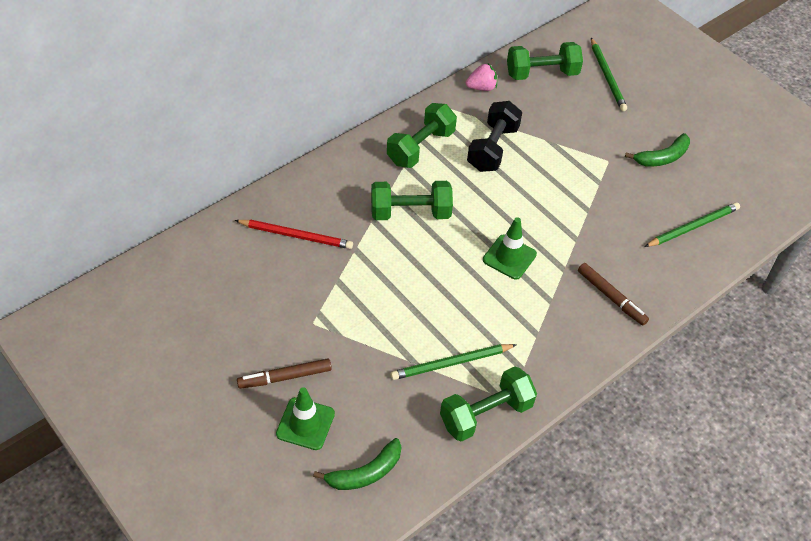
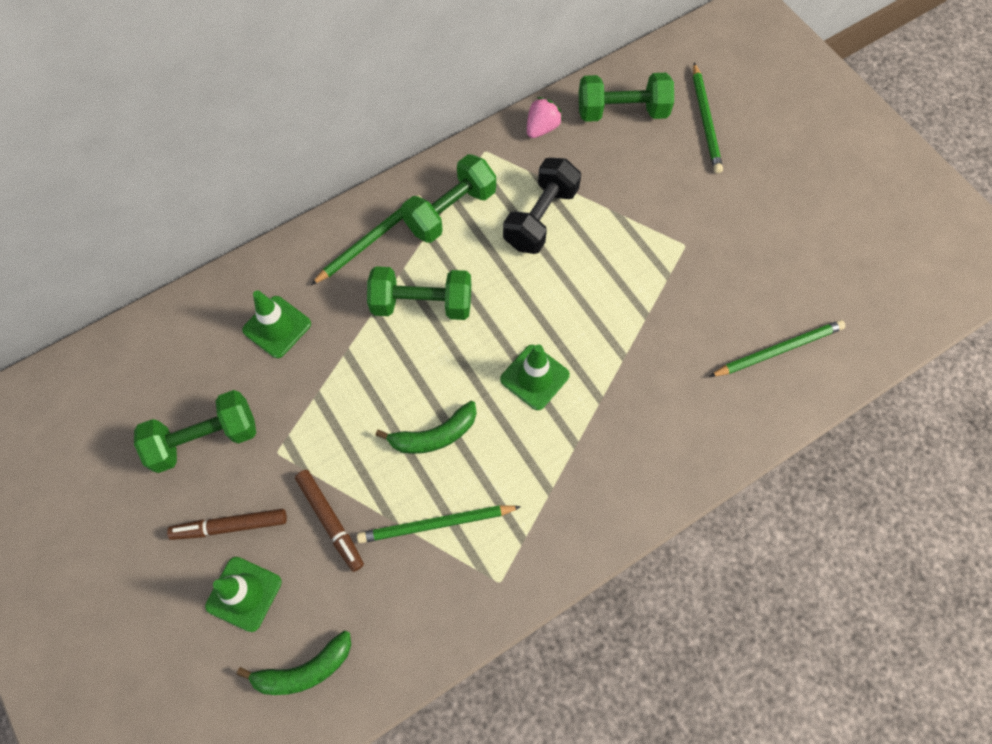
camera: 10 degrees right, 15 degrees up
(296, 235) = (277, 327): red pencil -> green traffic cone
(360, 171) = (370, 240): none -> green pencil
(481, 87) = (542, 128): pink strawberry -> pink strawberry turned 45 degrees counterclockwise
(486, 414) = (466, 600): green dumbbell -> green dumbbell (205, 439)
(611, 297) = (654, 446): brown marker -> brown marker (330, 521)
(662, 157) = (756, 245): green banana -> green banana (434, 435)

